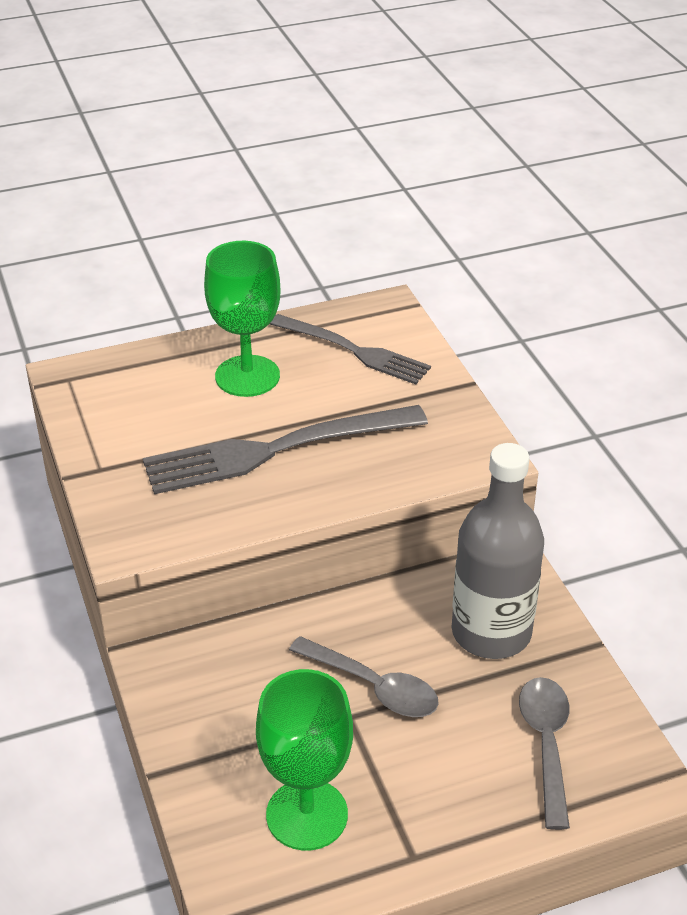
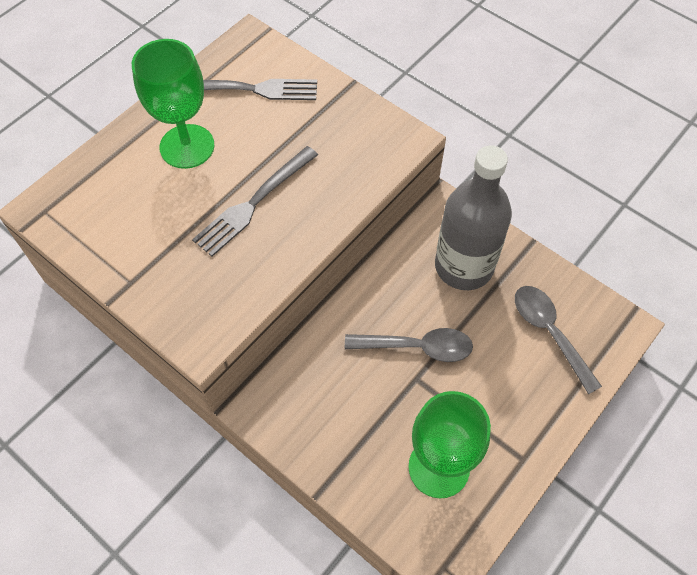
camera: 30 degrees left, 20 degrees up
(274, 450) = (253, 204): grey fork -> grey fork, size x0.66

